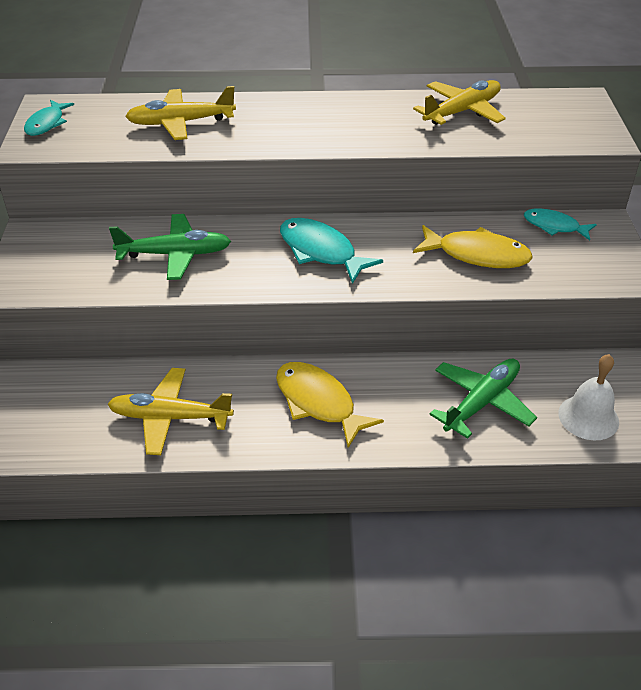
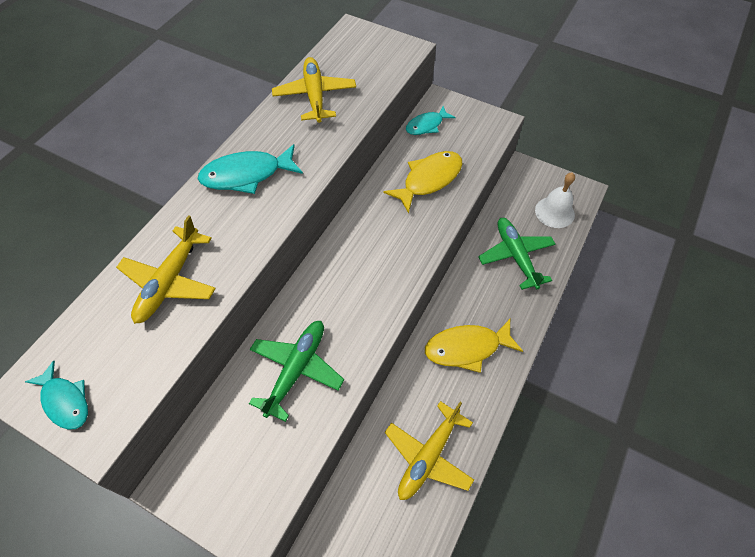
camera: 60 degrees left, 15 degrees up
(321, 251) = (363, 266): turquoise fish -> turquoise fish (247, 175)

